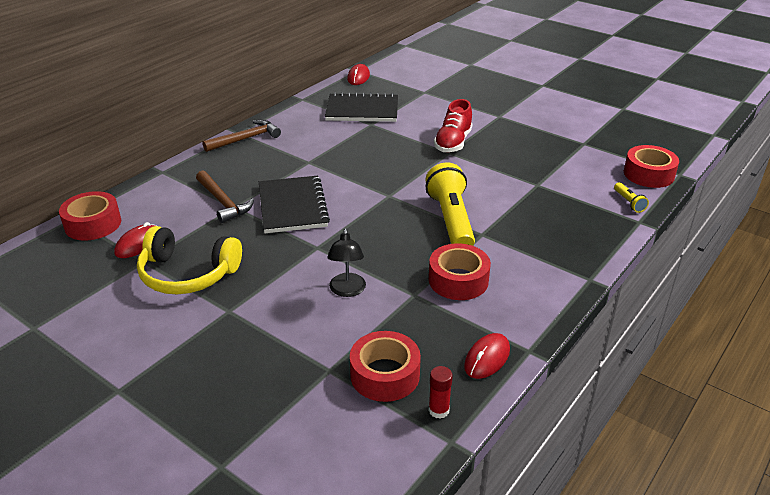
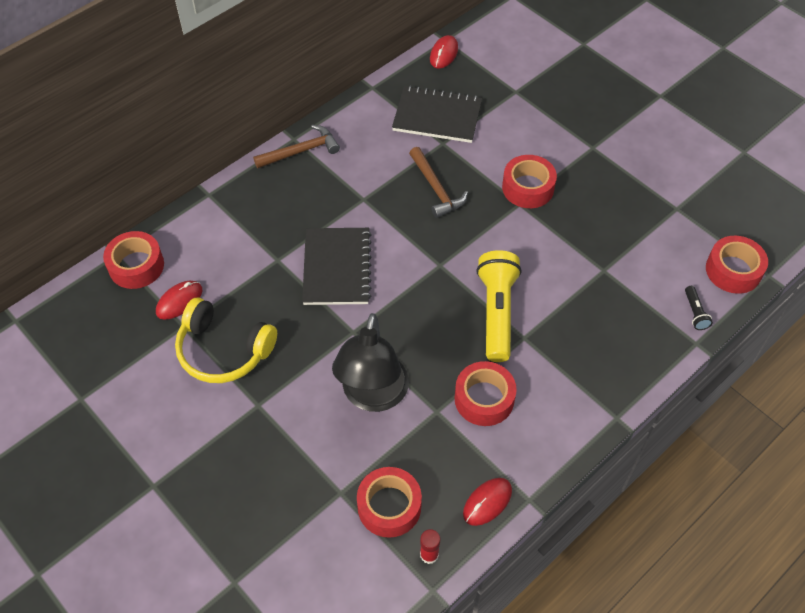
camera: 10 degrees right, 20 degrees up
(223, 202) = (267, 251): brown hammer -> brown hammer (436, 188)
(347, 290) = (373, 396): black lamp -> black lamp, size x1.86
(453, 143) = (528, 188): red shoe -> red tape
(629, 202) = (695, 312): yellow flashlight -> black flashlight

